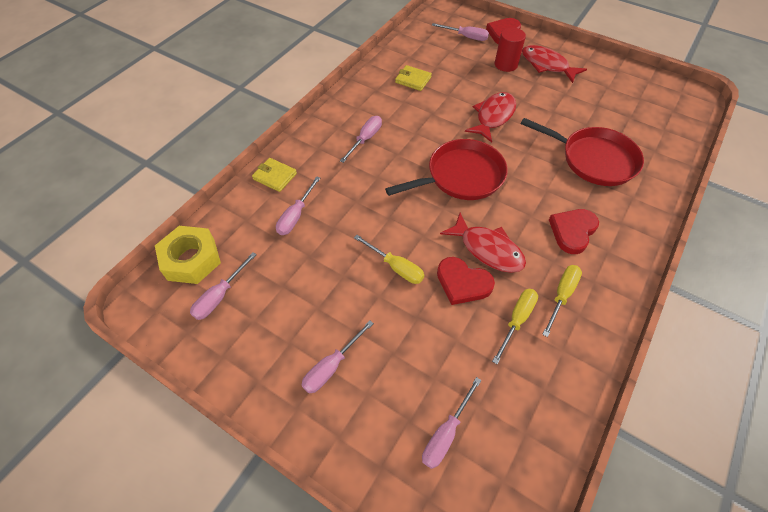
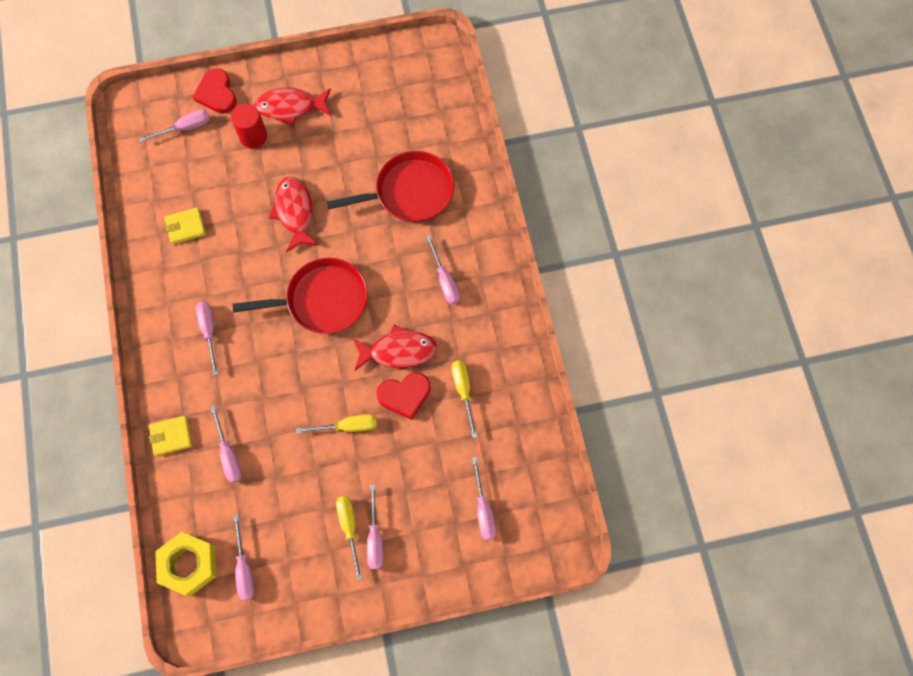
camera: 45 degrees left, 15 degrees up
(461, 176) = (322, 300): red pan -> red pan turned 60 degrees clockwise
(561, 295) = (477, 344): yellow screwdriver -> yellow screwdriver (349, 528)
(572, 231) = (445, 280): red heart -> pink screwdriver

